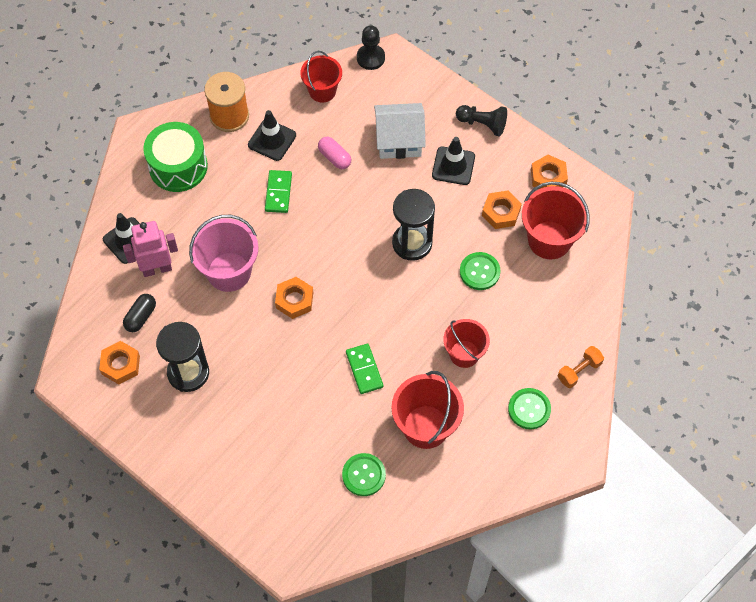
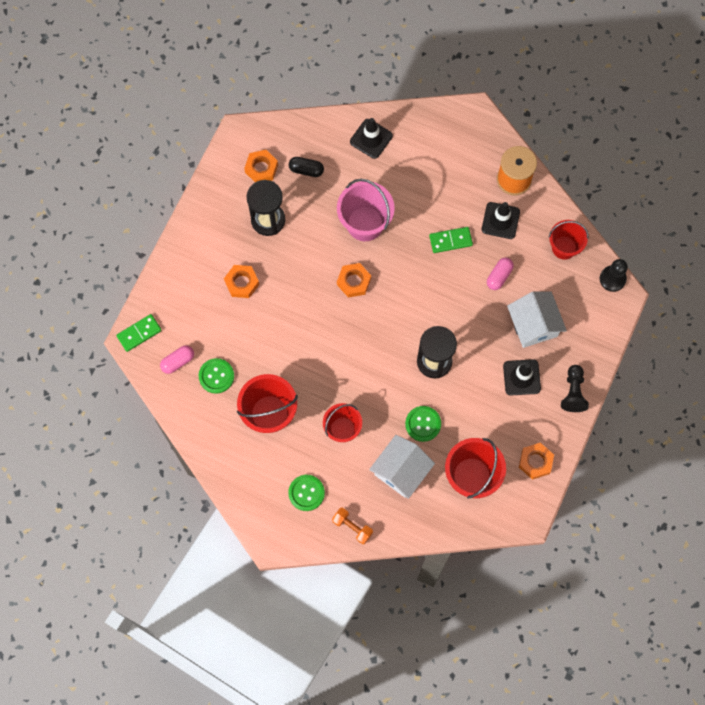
camera: 75 degrees right, 10 degrees up
(157, 269) = (352, 168): pink robot -> none
(178, 166) = (451, 154): green drum -> none
(333, 515) = (178, 361): none -> pink capsule
(364, 369) = (307, 353): green domino -> green domino (139, 333)
(501, 212) = (487, 428): orange nut -> orange nut (242, 283)
(527, 306) = (401, 471): none -> white house

